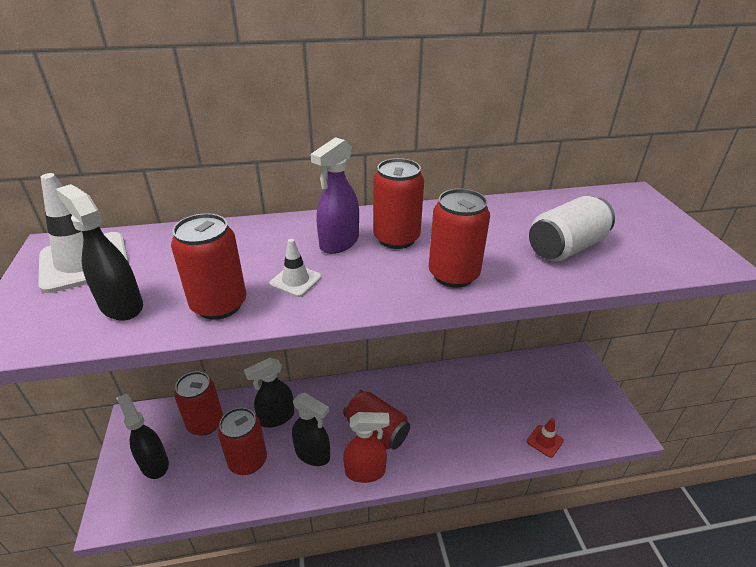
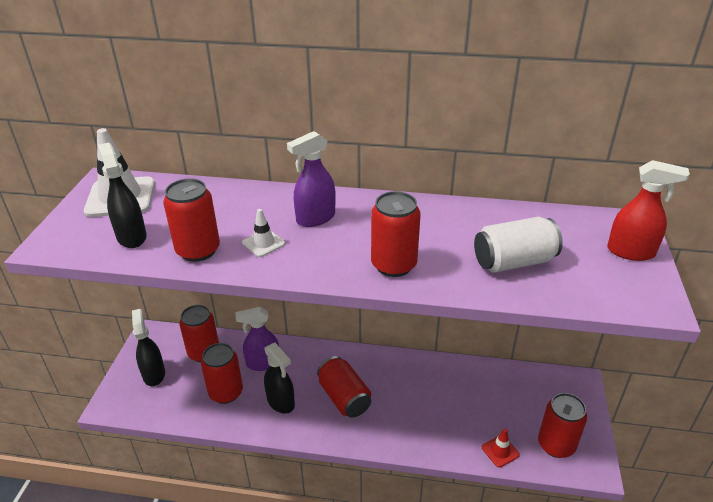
camera: 20 degrees right, 0 degrees up
(276, 417) = (262, 363): black spray bottle -> purple spray bottle
(365, 471) = (319, 429): red spray bottle -> red spray bottle (631, 252)
(396, 238) = (366, 223): red can -> red can (556, 445)

